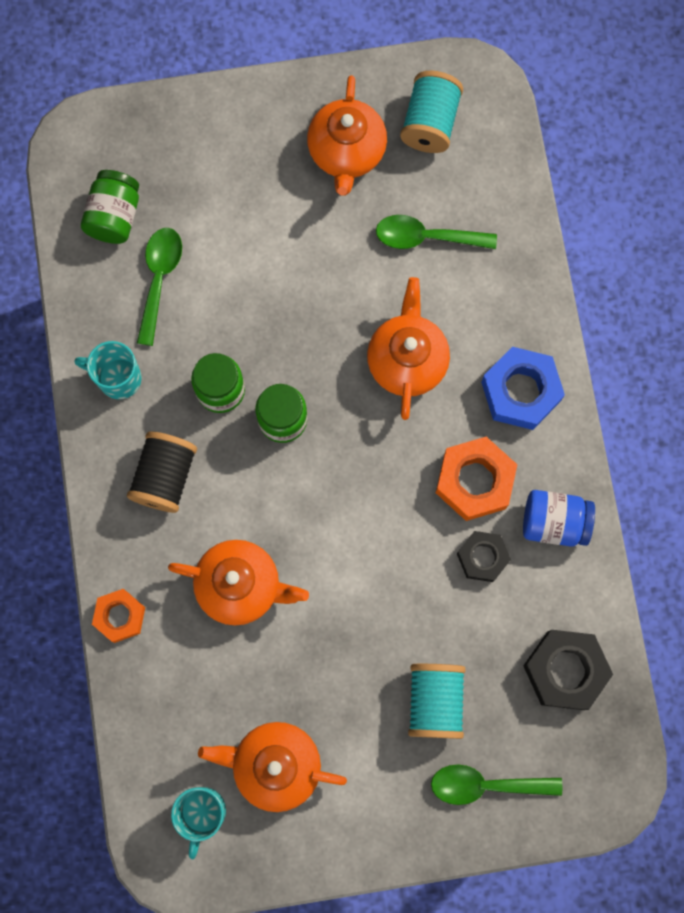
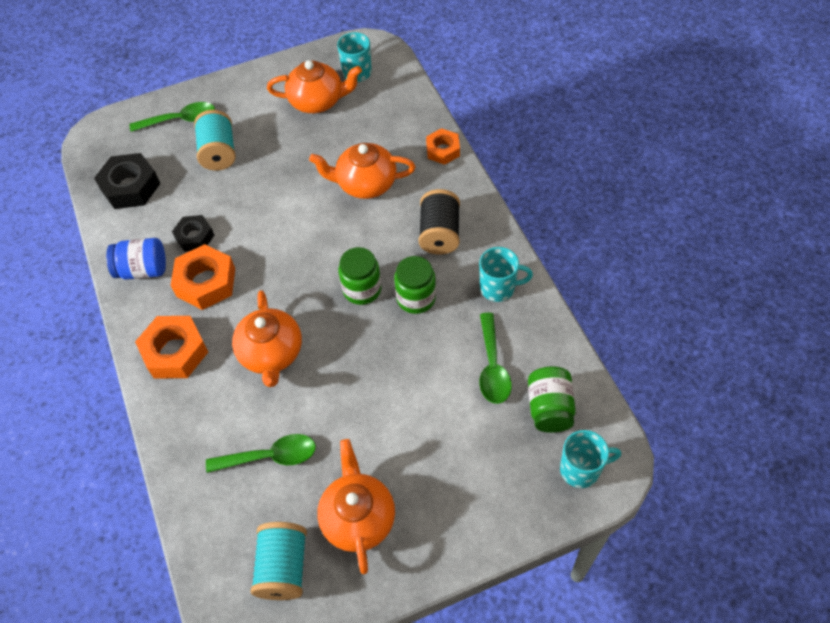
camera: 170 degrees right, 20 degrees down
(107, 145) = (581, 469): none -> turquoise mug
(520, 391) = (175, 352): blue nut -> orange nut

